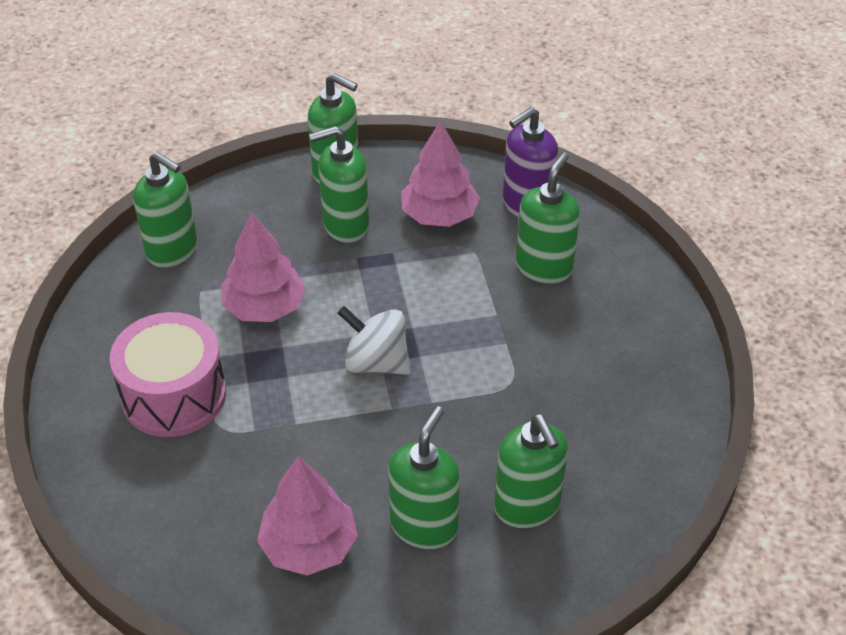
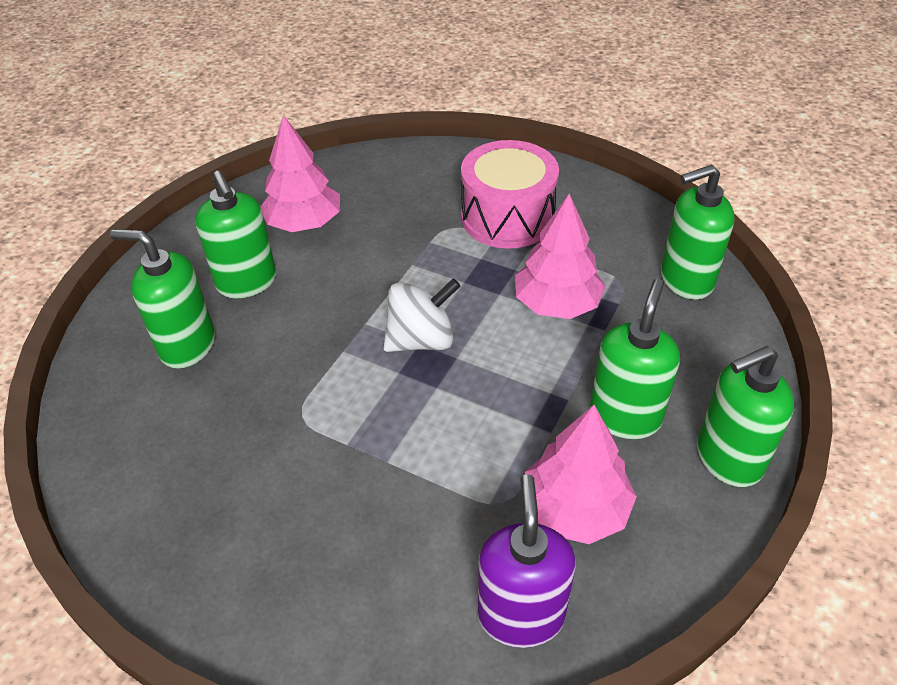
camera: 130 degrees right, 0 degrees up
(544, 267) = (407, 553): green soap dispenser -> none

